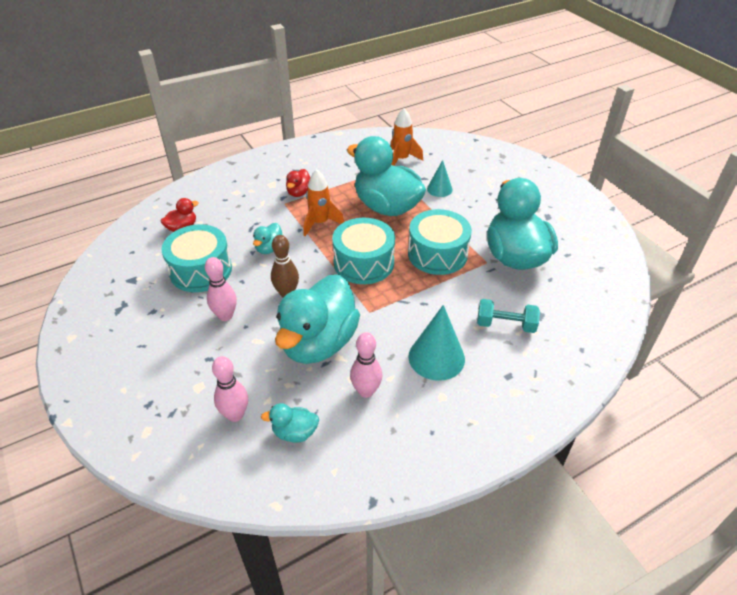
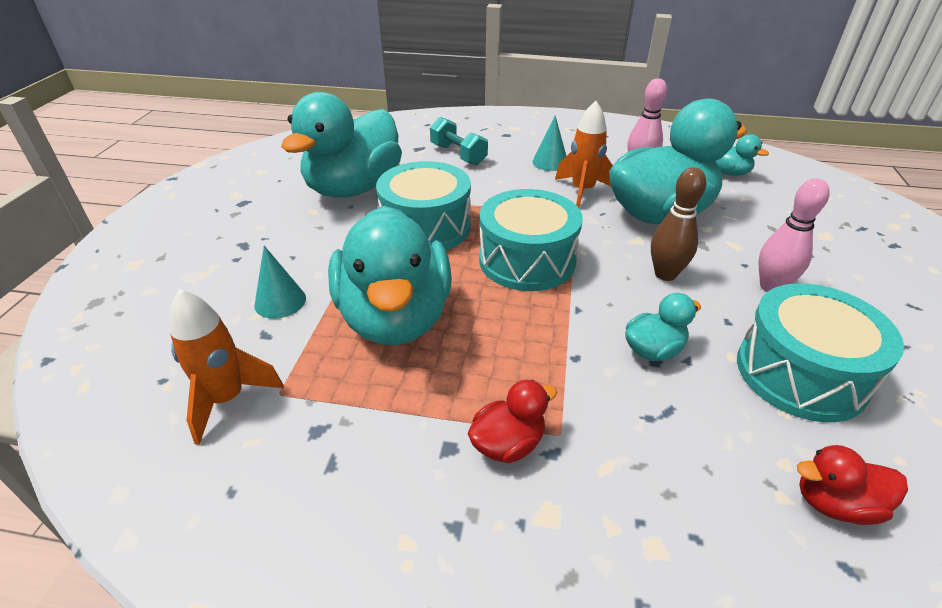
camera: 140 degrees left, 5 degrees down
(235, 415) = (785, 201): pink bowling pin -> none
(320, 223) = (530, 349): orange rocket -> orange rocket (582, 191)
(436, 357) = (550, 162): turquoise cone -> turquoise cone, size x0.59

